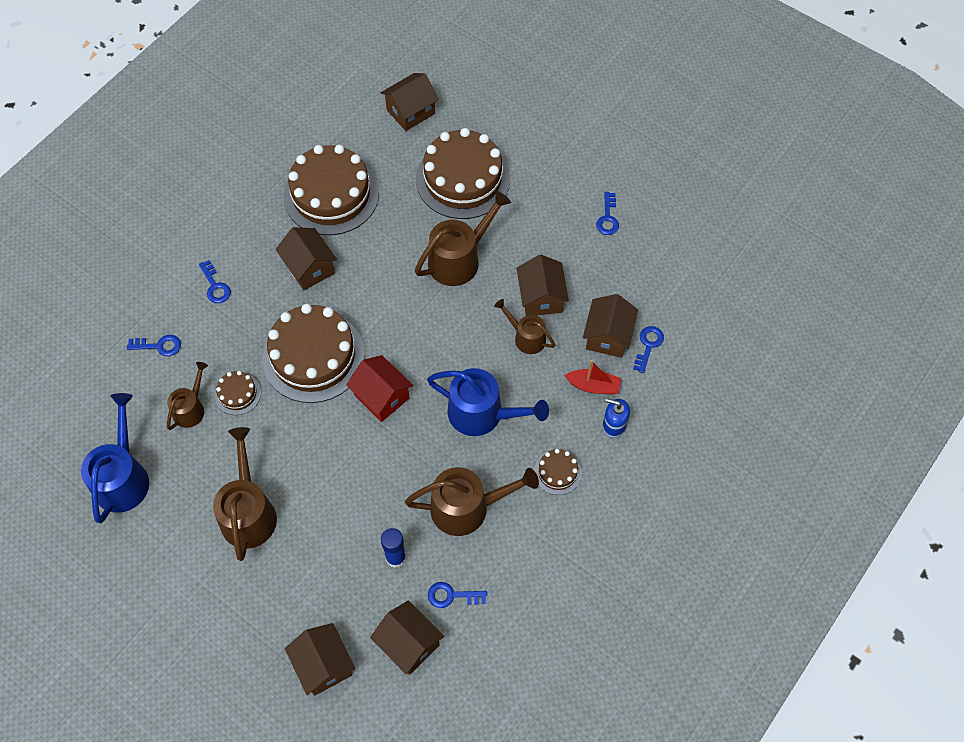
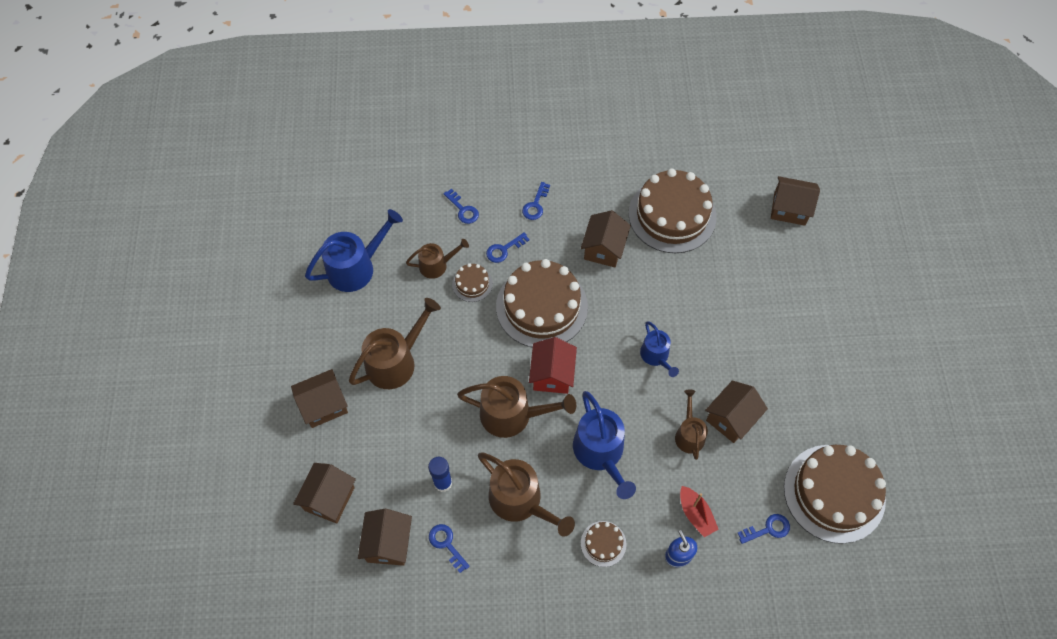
camera: 50 degrees right, 0 degrees up
(440, 307) = (656, 356): none -> blue watering can
(459, 259) = (705, 337): brown watering can -> brown watering can (512, 415)
(463, 179) = (772, 287): brown cake -> brown cake (834, 493)
(607, 336) = (746, 492): brown house -> brown house (324, 405)
(608, 218) = (845, 412): blue key -> blue key (504, 249)

